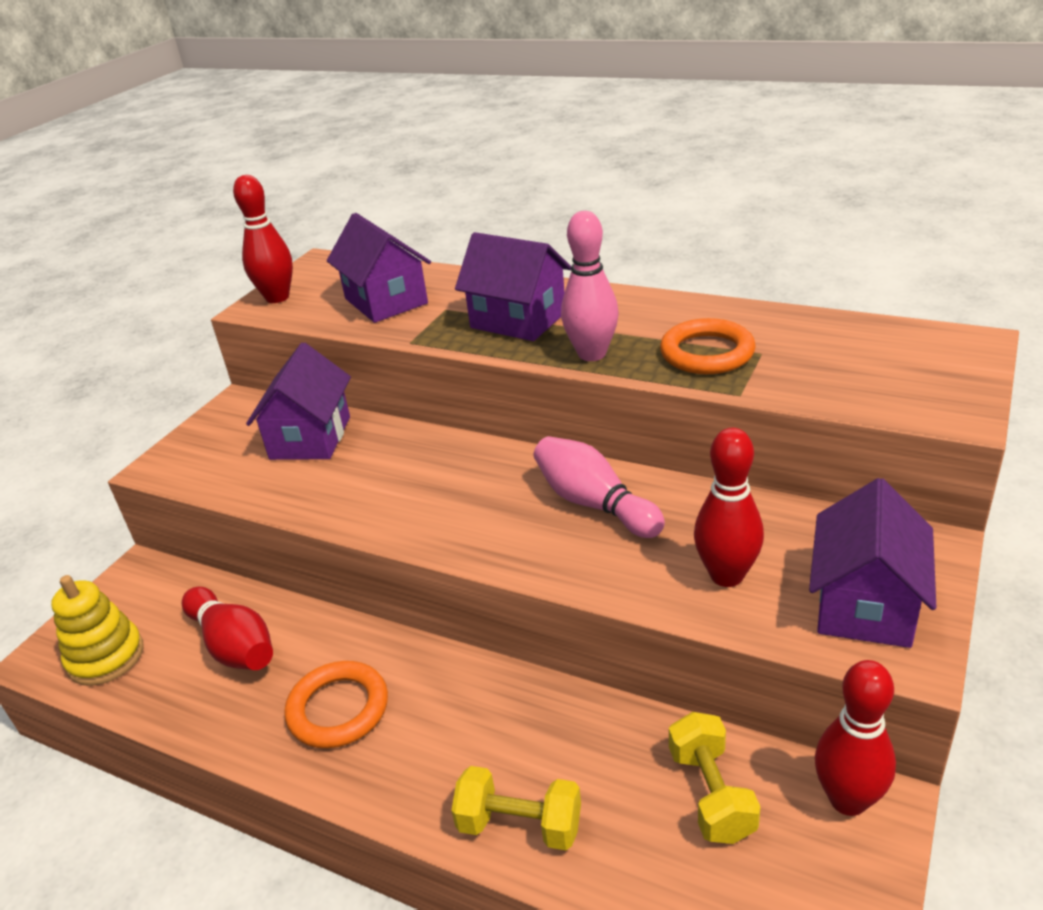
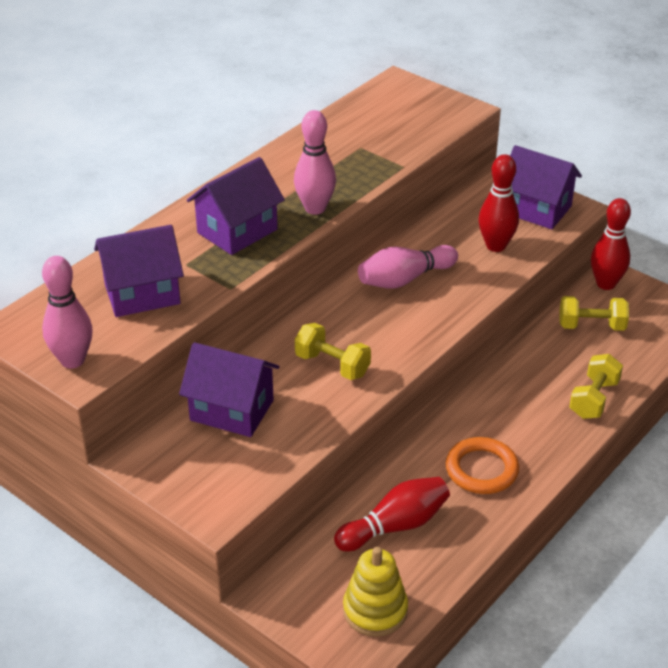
camera: 80 degrees left, 5 degrees up
(277, 298) = (72, 360): red bowling pin -> pink bowling pin
(399, 485) = (332, 365): none -> yellow dumbbell
(707, 353) = (347, 165): orange ring -> none

